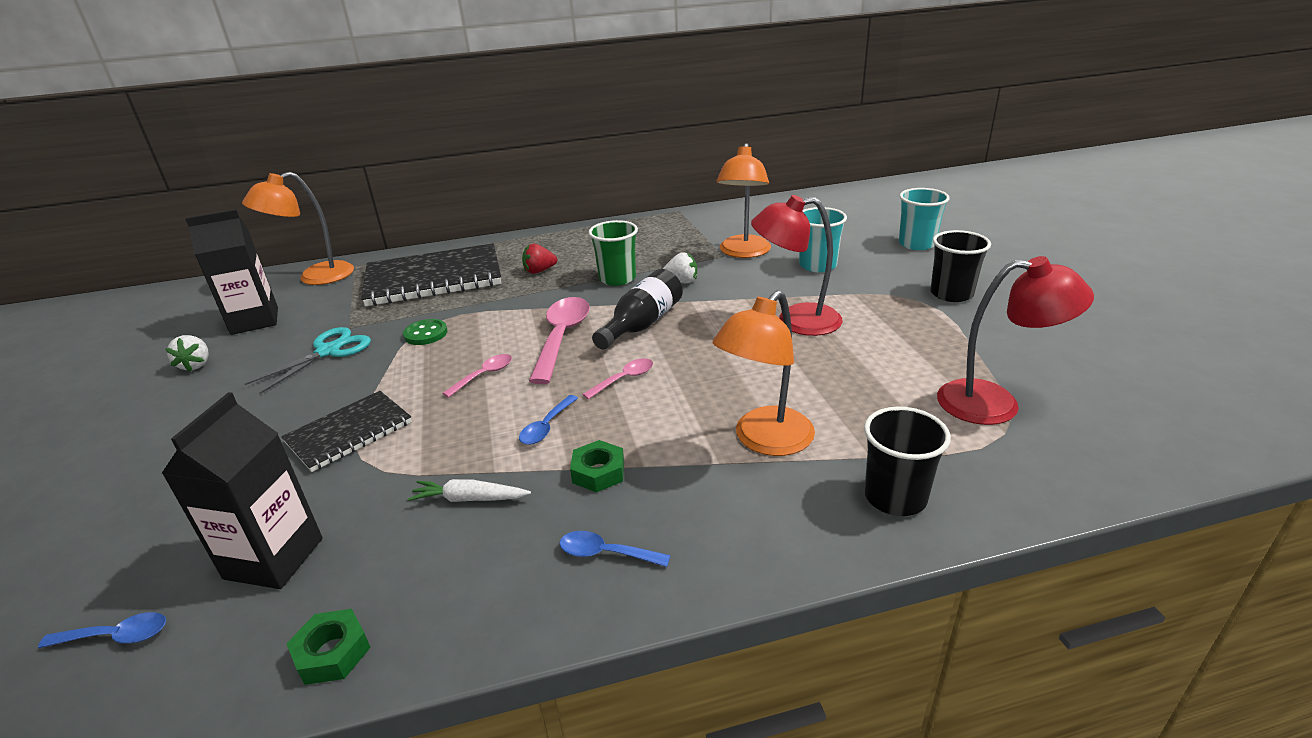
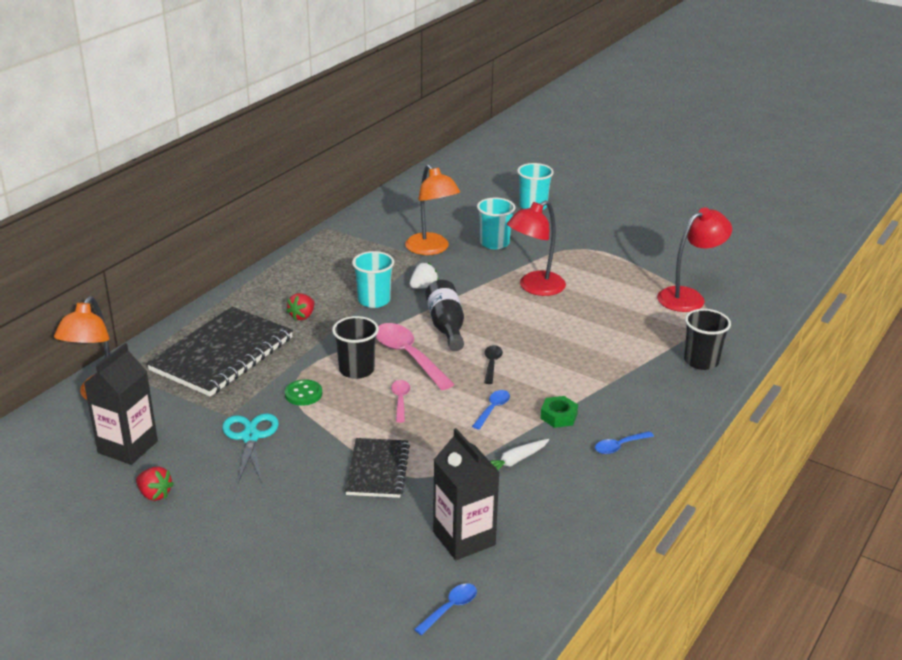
camera: 45 degrees left, 0 degrees up
(196, 365) = (155, 494): white strawberry -> red strawberry
(332, 652) = (568, 546): green nut -> none
(546, 427) = (493, 409): blue spoon -> blue spoon turned 135 degrees counterclockwise
(617, 278) = (374, 300): green cup -> turquoise cup
(624, 379) = (491, 364): pink spoon -> black spoon
(764, 441) = (614, 362): orange lamp -> none
(951, 294) = (595, 238): black cup -> black cup (356, 370)

